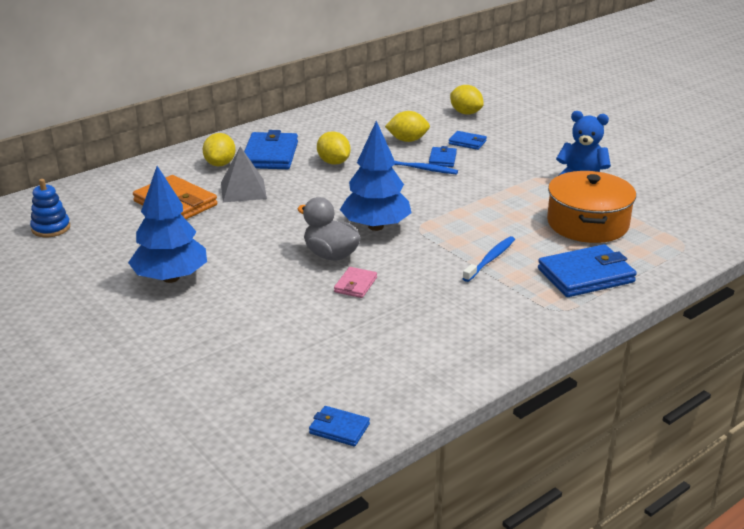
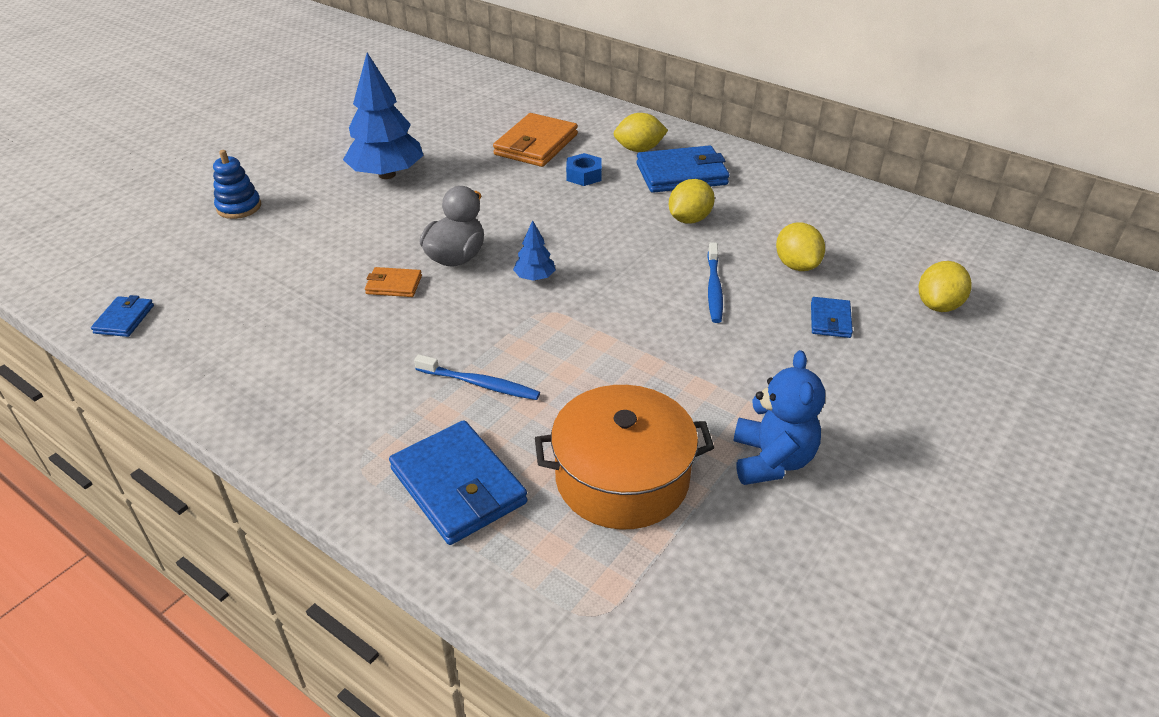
camera: 75 degrees right, 10 degrees up
(51, 228) = (462, 99): blue stacking toy -> blue stacking toy (239, 207)
(243, 190) = (583, 175): grey pyramid -> blue nut
(355, 285) = (394, 285): pink wallet -> orange wallet
(376, 226) = (535, 277): blue tree -> blue tree, size x0.46
(442, 159) = (756, 304): blue wallet -> none

